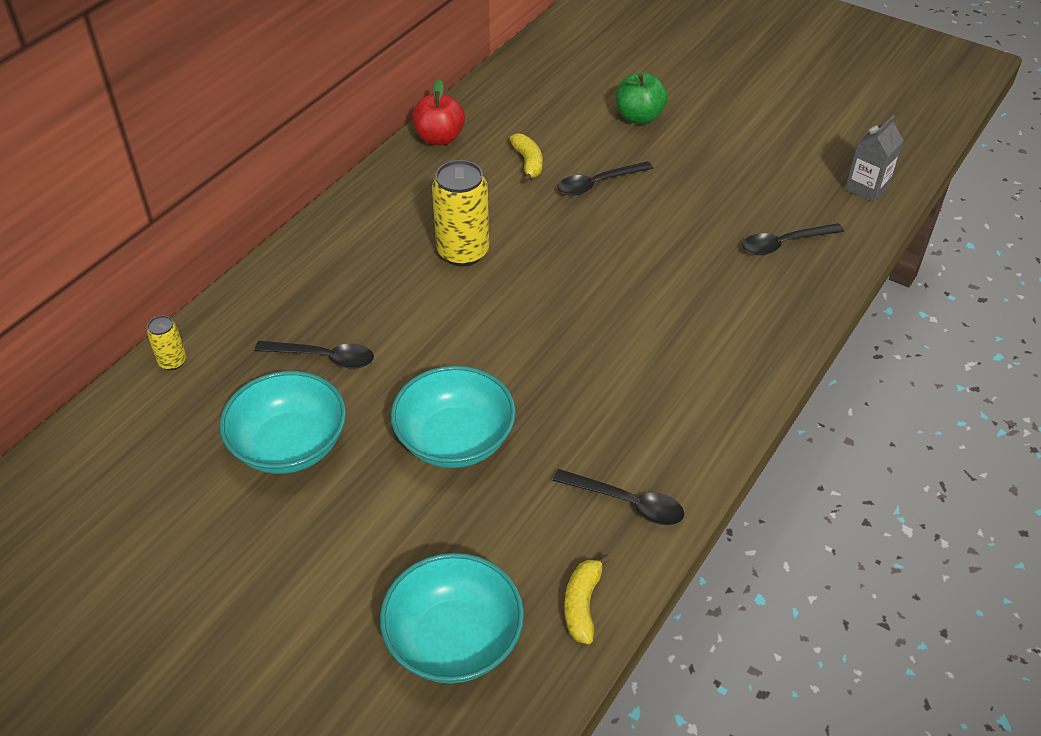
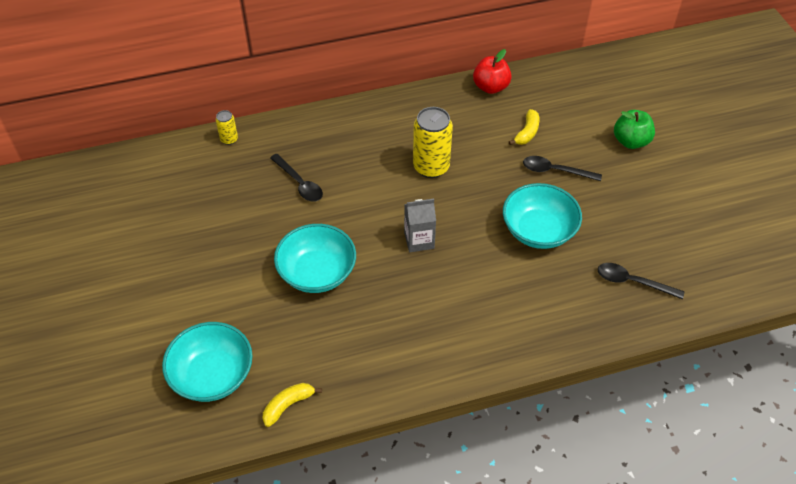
camera: 40 degrees right, 5 degrees up
(289, 445) = (238, 220): turquoise bowl -> turquoise bowl (538, 230)
(627, 503) = (367, 370): black spoon -> none
(867, 188) = (736, 280): grey carton -> grey carton (419, 240)

